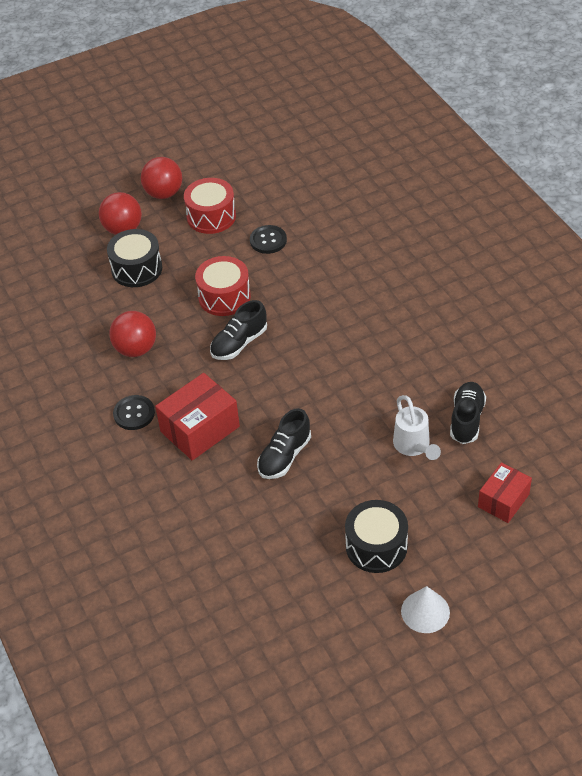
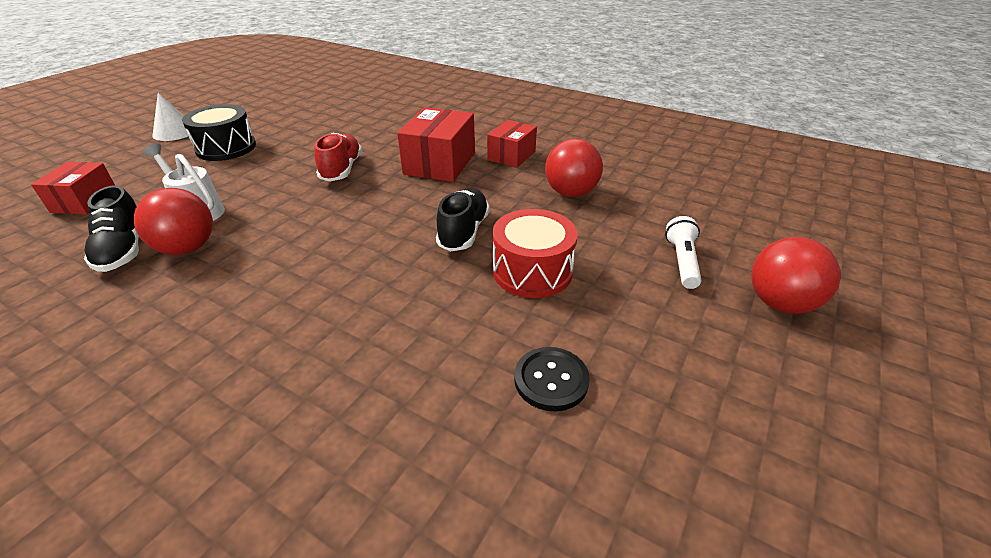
camera: 145 degrees right, 10 degrees down
(134, 413) = (511, 156): black button -> red box
(137, 269) = (682, 261): black drum -> white flashlight
(164, 193) = (826, 393): red ball -> red ball (187, 248)
(211, 216) = (692, 383): red drum -> none
(284, 456) = (341, 169): black shoe -> red shoe

